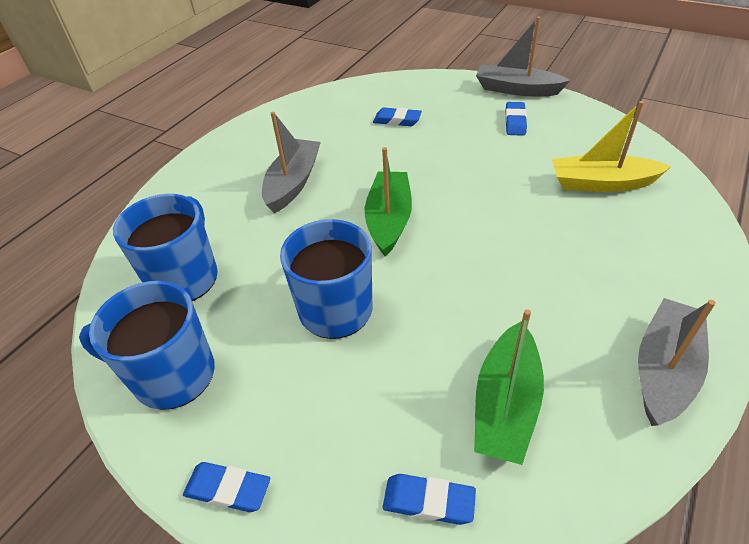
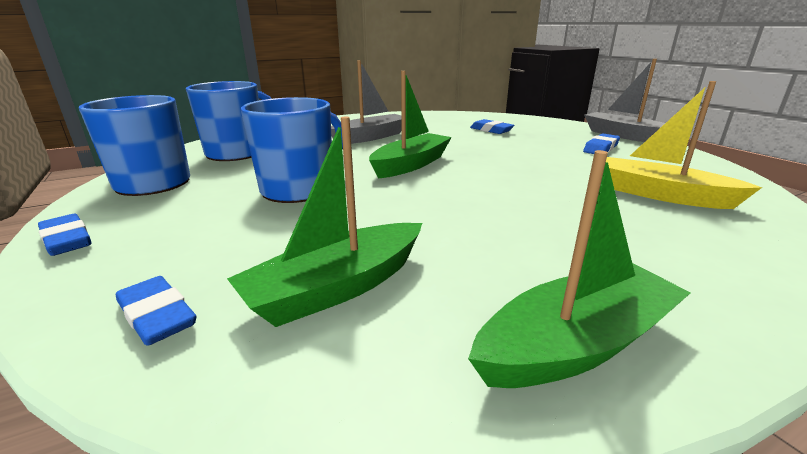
camera: 30 degrees right, 20 degrees down
(664, 369) = (576, 344): grey boat -> green boat

